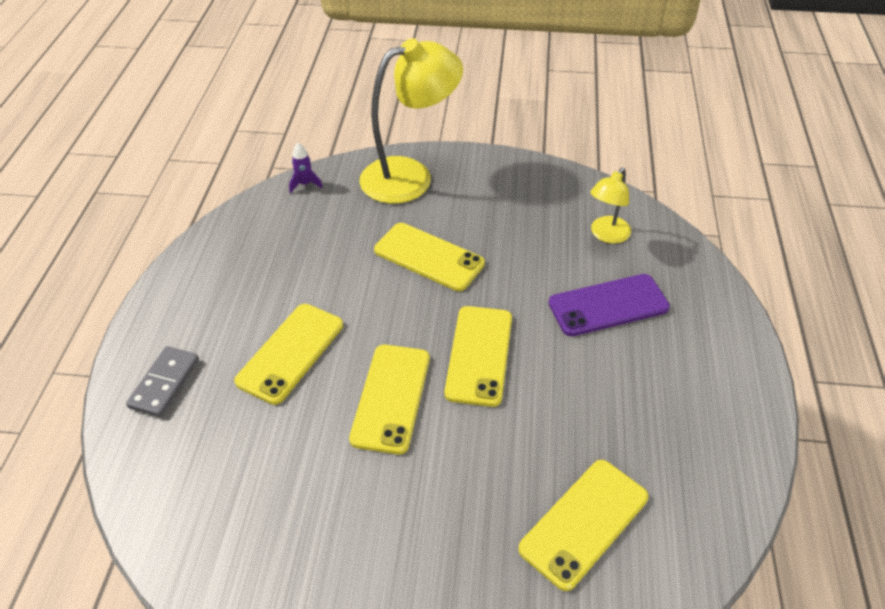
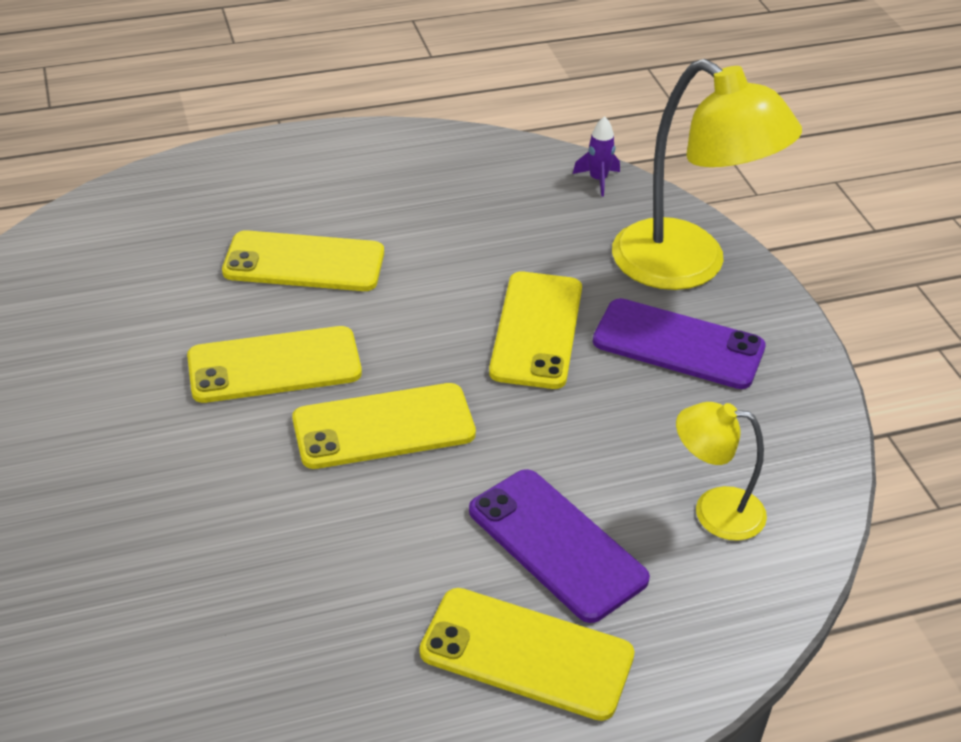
camera: 65 degrees right, 5 degrees down
(165, 383) = (216, 188): grey domino -> none
(474, 203) = (678, 344): none -> purple phone
(584, 523) = (149, 598): yellow phone -> yellow phone (526, 654)

